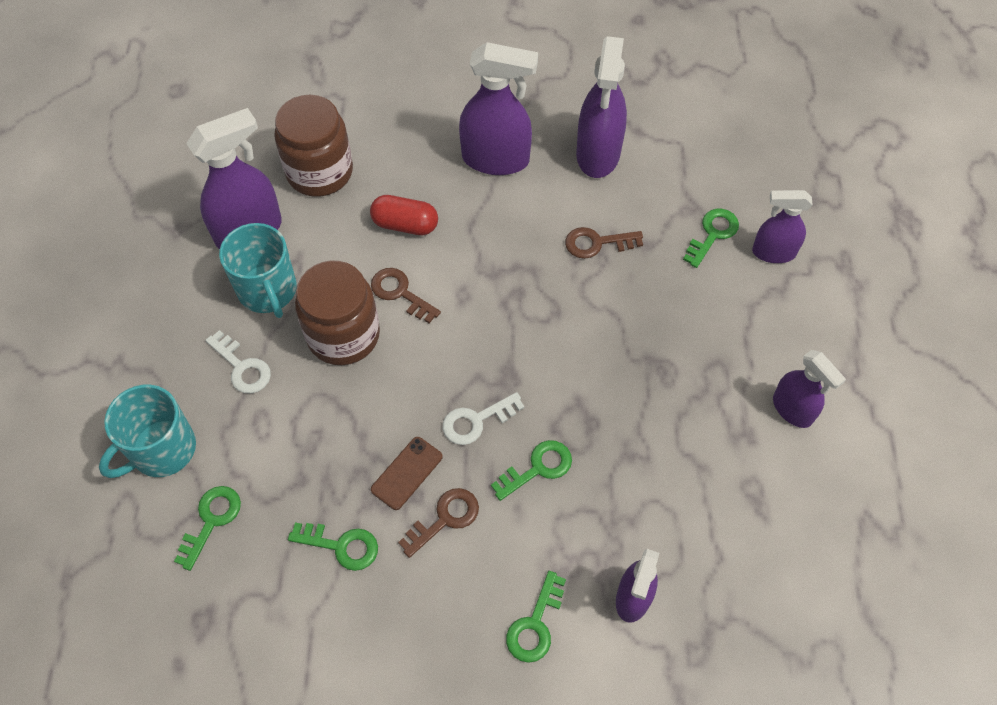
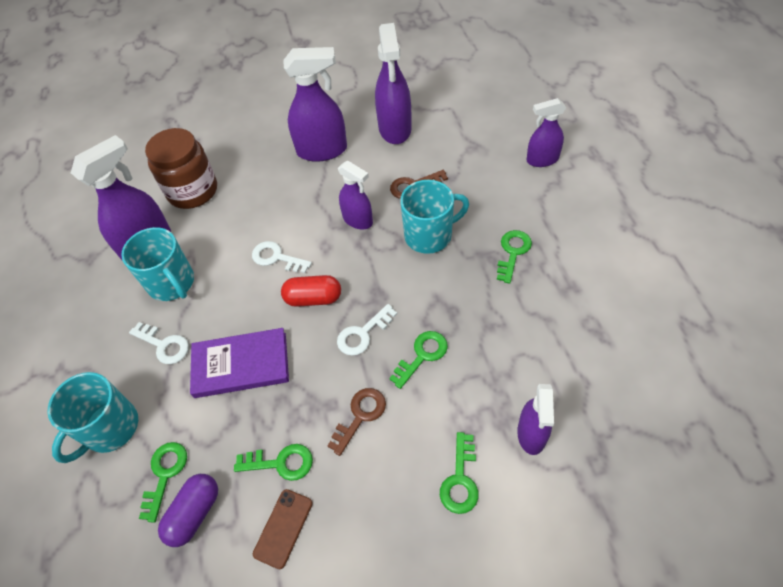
camera: 10 degrees left, 5 degrees down
(234, 574) = (194, 513): none -> purple capsule
(325, 417) = (241, 365): none -> purple book
(343, 335) = (240, 299): brown jar -> none
(400, 293) = (276, 258): brown key -> white key
(405, 224) = (267, 210): red capsule -> red capsule (313, 298)
(406, 473) = (319, 389): brown phone -> brown phone (283, 528)
(595, 317) = (429, 235): none -> turquoise mug
(712, 234) = (495, 159): green key -> green key (513, 252)
(792, 409) = (598, 260): purple spray bottle -> purple spray bottle (358, 220)

